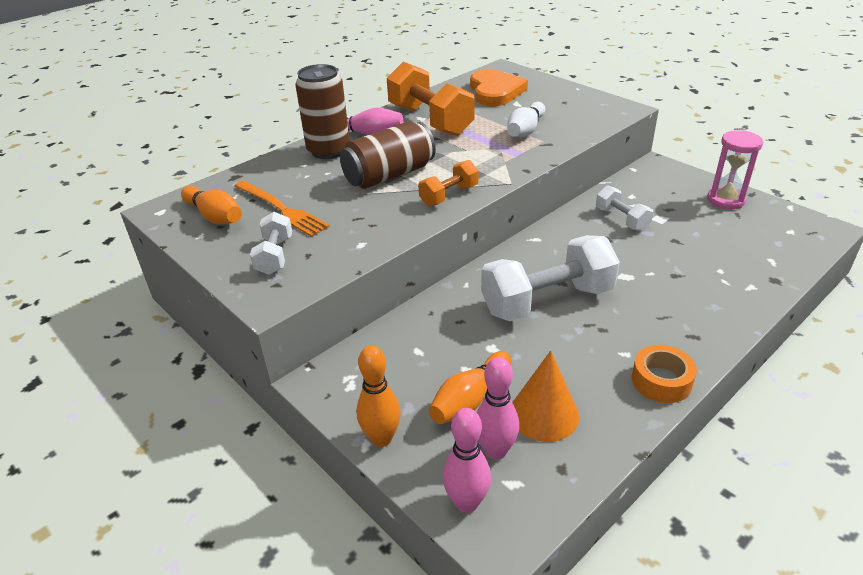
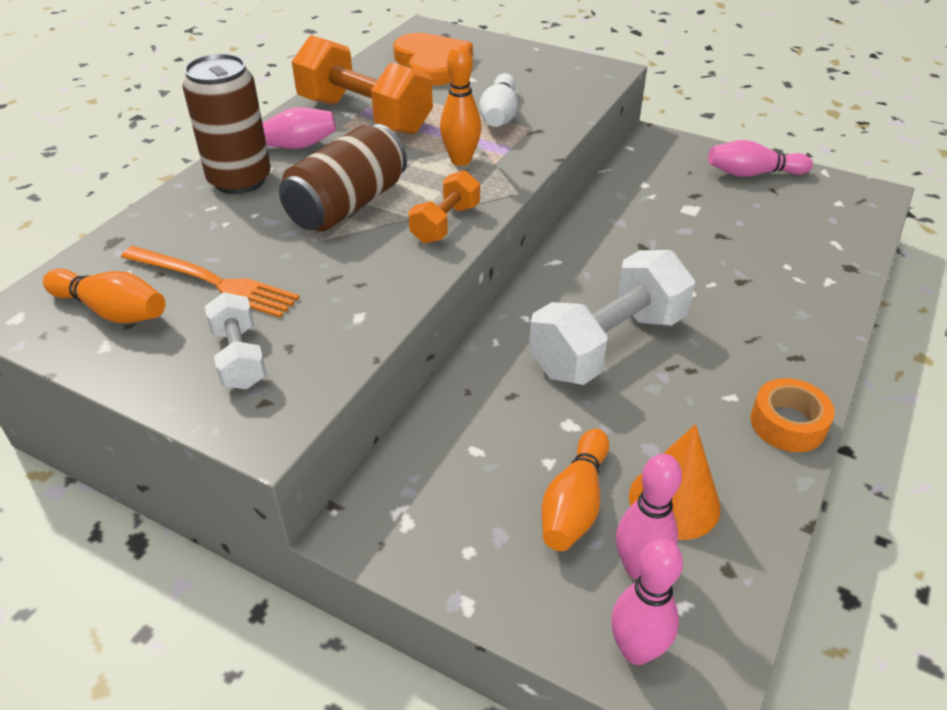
camera: 20 degrees left, 5 degrees up
(381, 438) = (485, 589): orange bowling pin -> orange bowling pin (461, 160)
(621, 219) = (646, 218): white dumbbell -> none
(726, 200) = (753, 173): pink hourglass -> pink bowling pin

